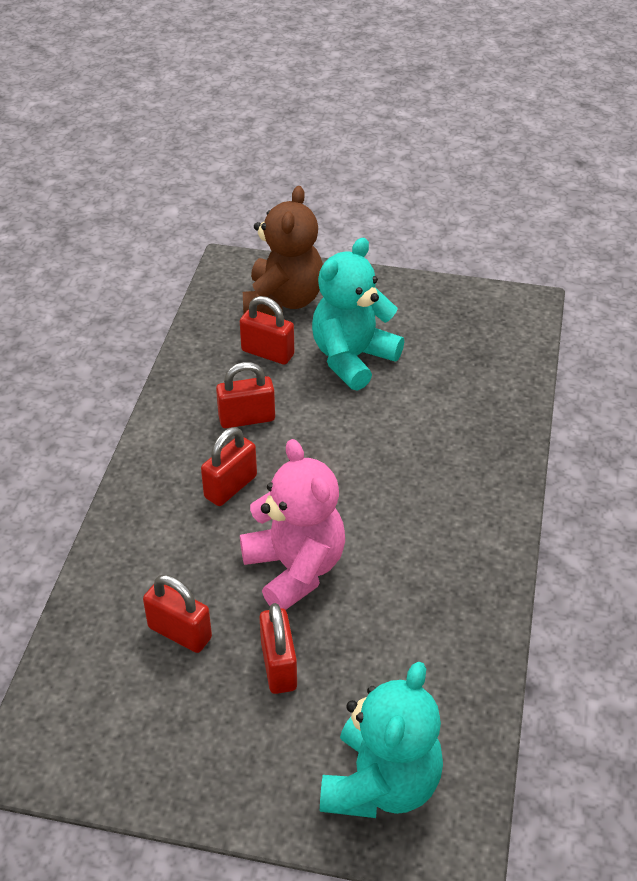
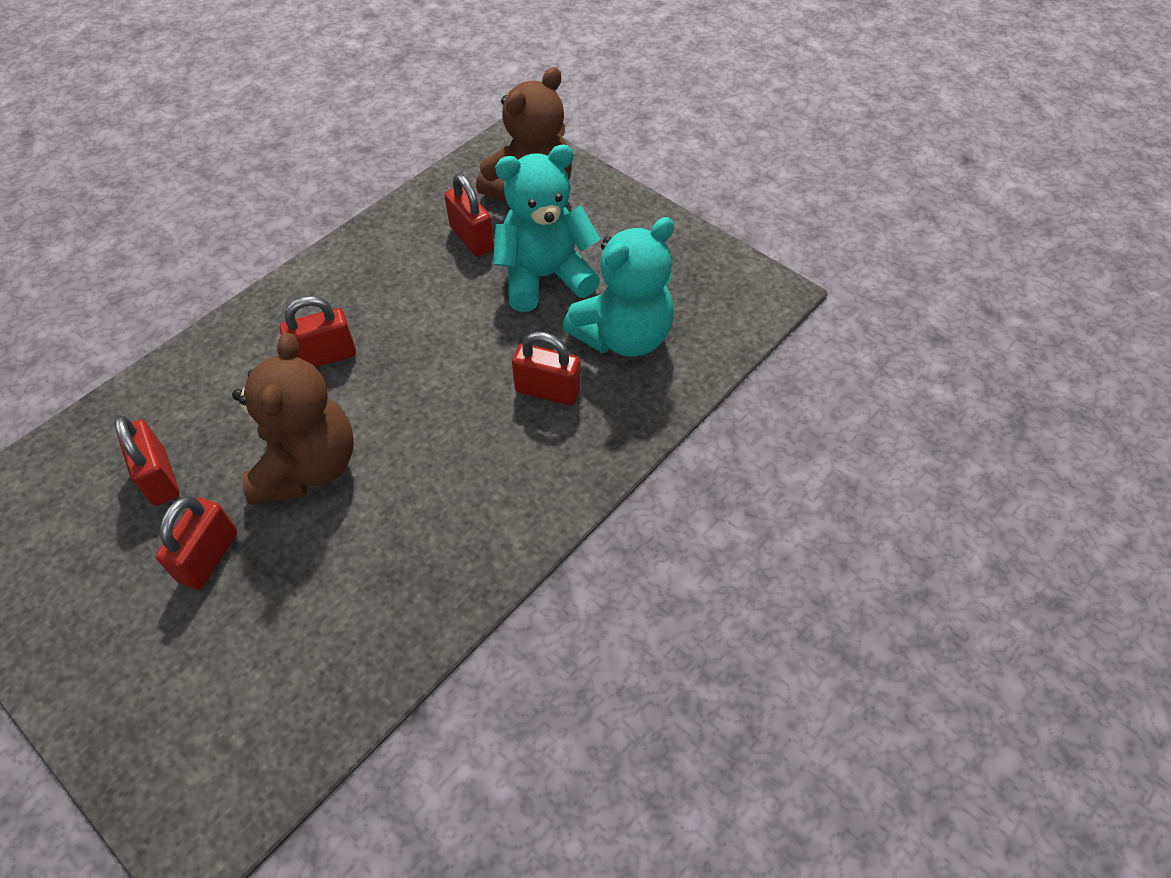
camera: 30 degrees right, 10 degrees up
(247, 418) = (397, 295): red padlock -> red padlock (547, 391)
(295, 569) = (308, 466): pink teddy bear -> brown teddy bear
(381, 784) = (188, 733): turquoise teddy bear -> turquoise teddy bear (623, 336)

